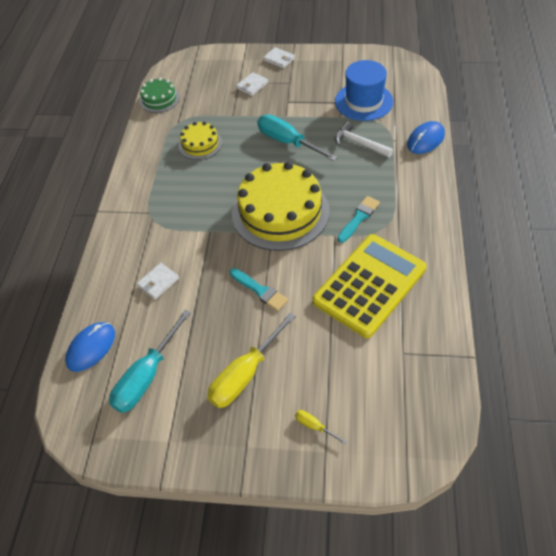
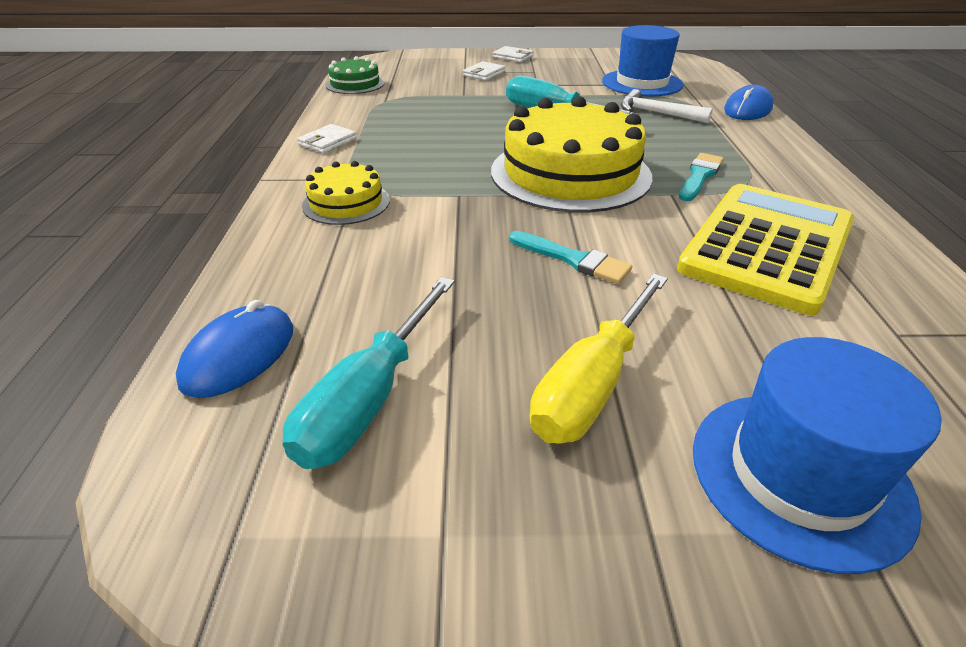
camera: 10 degrees left, 15 degrees down
(158, 282) = (377, 255): white wallet -> white wallet (328, 142)
(200, 144) = (422, 117): yellow cake -> yellow cake (346, 203)
(314, 426) = (799, 475): yellow screwdriver -> blue hat

